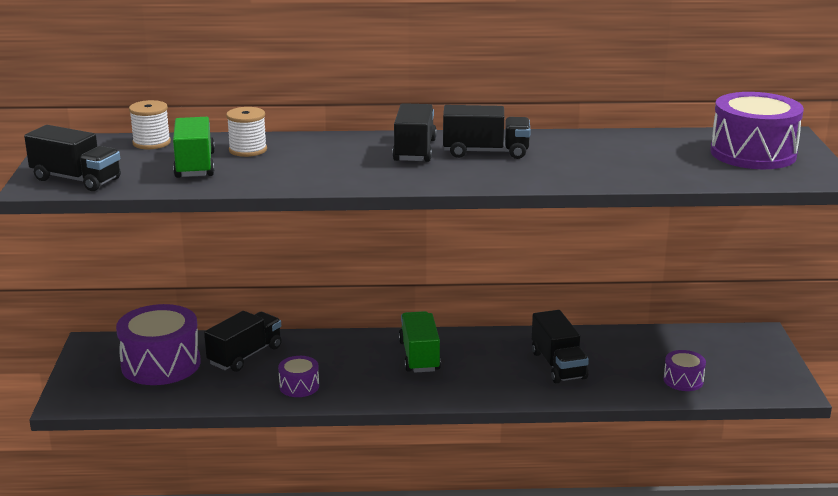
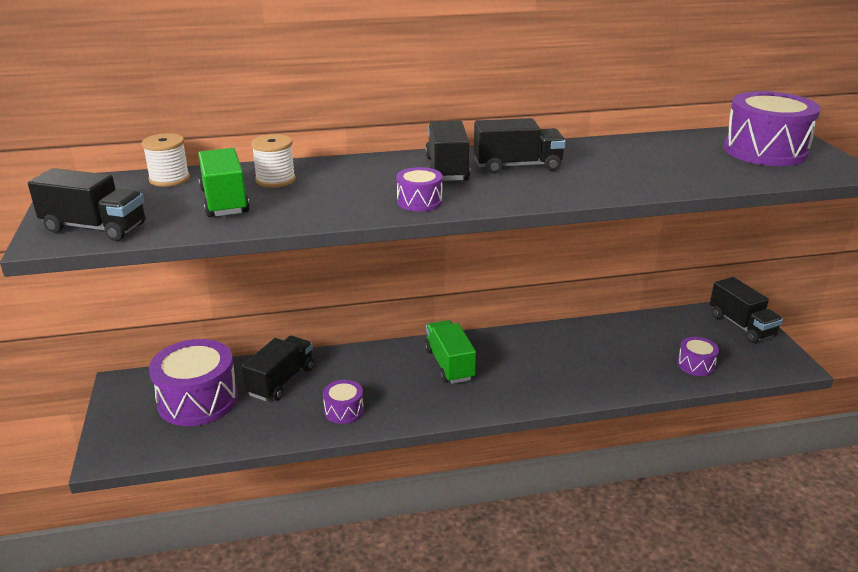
camera: 10 degrees left, 5 degrees up
(373, 177) = (419, 201): none -> purple drum
(558, 365) = (579, 360): black truck -> black truck (741, 325)

